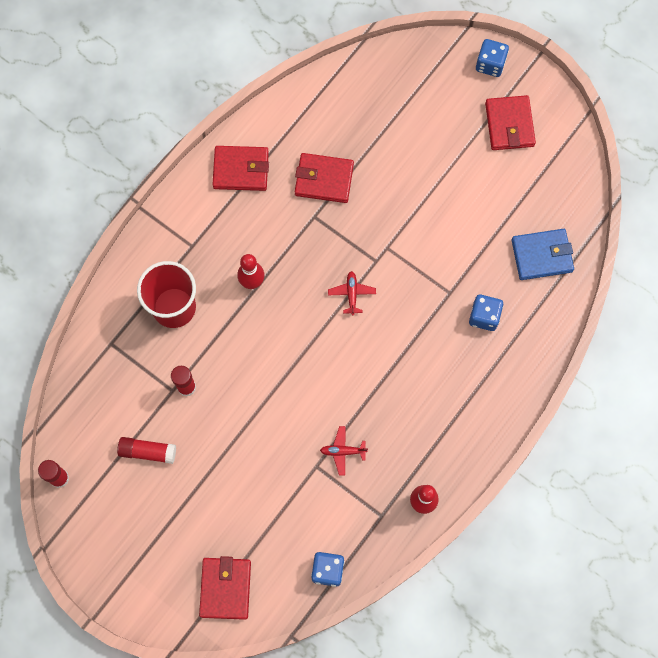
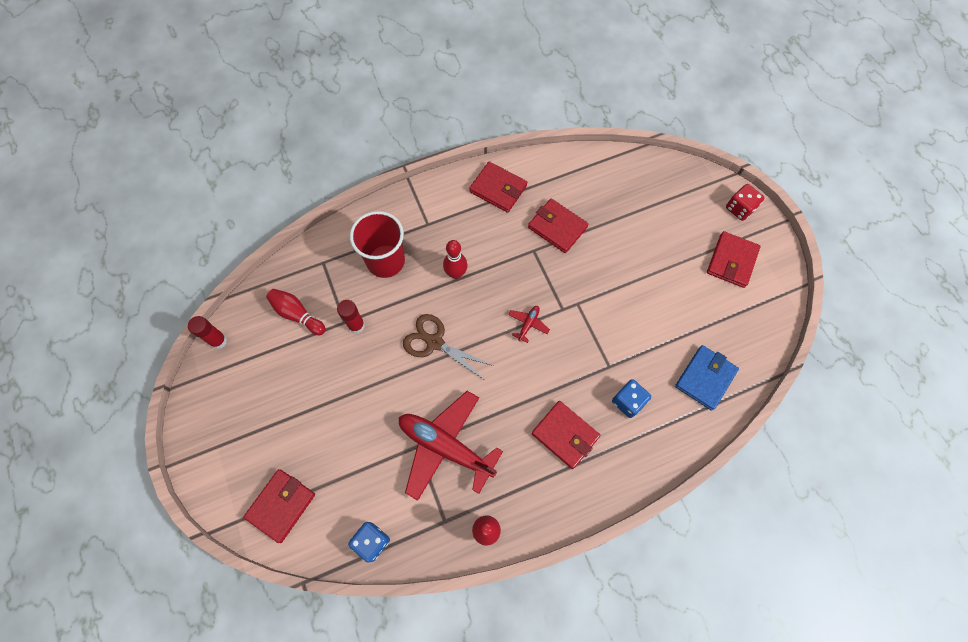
camera: 30 degrees right, 5 degrees down
(121, 409) = (297, 314): none -> red bowling pin
(147, 451) = (295, 358): red glue stick -> none
(273, 361) = (434, 342): none -> brown scissors
(343, 451) = (445, 447): red plane -> red plane, size x2.47
(444, 379) = (565, 435): none -> red wallet
(490, 64) = (739, 208): blue dice -> red dice
(542, 255) = (705, 378): blue wallet -> blue wallet turned 75 degrees counterclockwise

